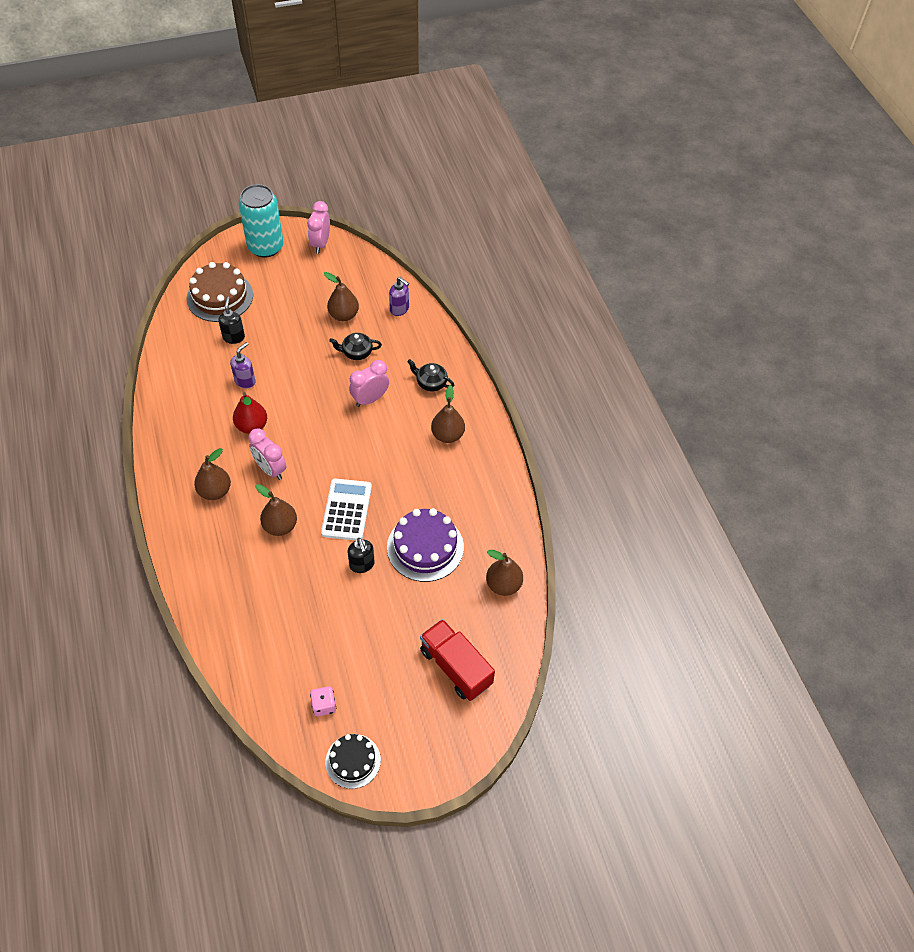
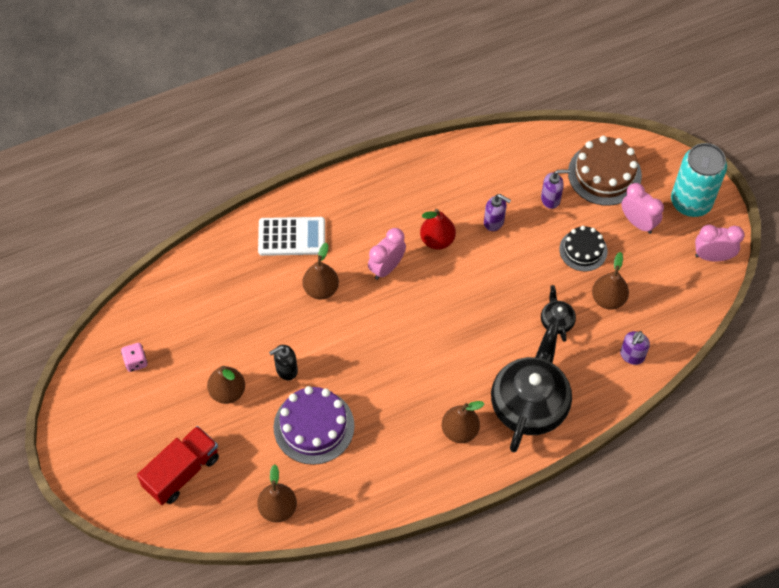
camera: 85 degrees right, 5 degrees up
(215, 491) = (353, 225): brown pear -> brown pear (228, 392)
(234, 337) = (551, 199): black soap dispenser -> purple soap dispenser
(346, 510) = (348, 345): white calculator -> white calculator (292, 237)
(353, 761) = (84, 395): black cake -> black cake (583, 250)
(370, 399) = (494, 345): pink clock -> pink clock (638, 222)
(431, 383) = (529, 404): black teapot -> black teapot, size x2.22

